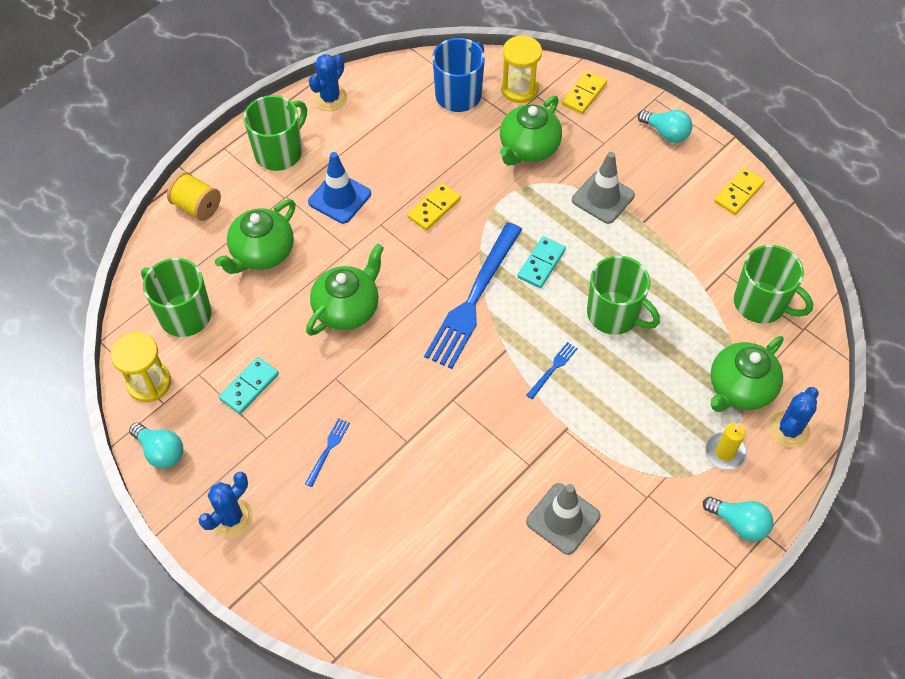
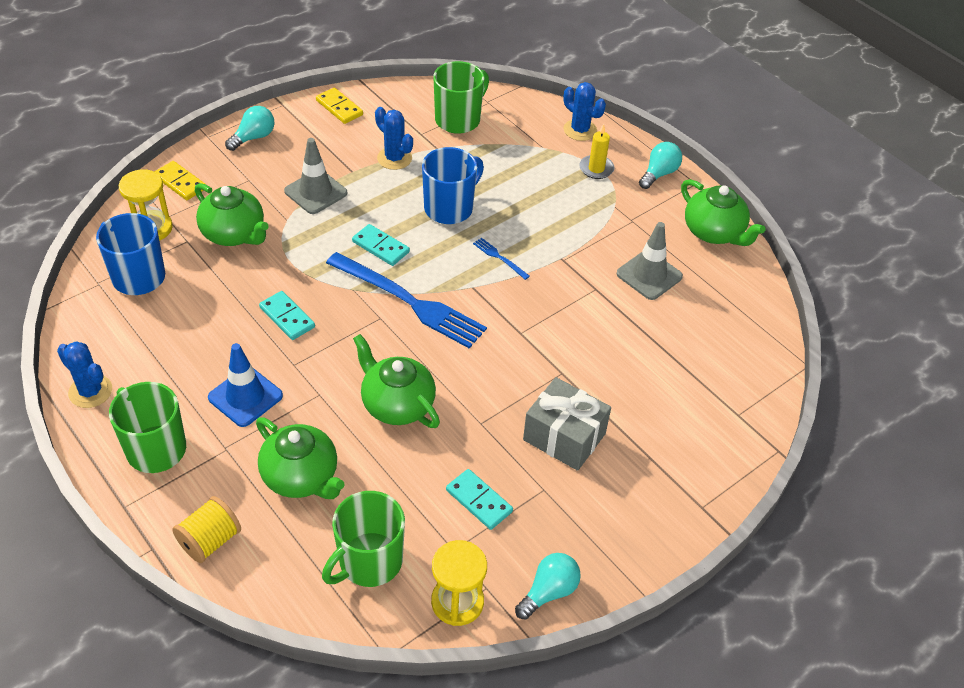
camera: 85 degrees left, 10 degrees down
(231, 518) = (633, 527): blue cactus -> blue cactus (394, 158)
(328, 450) = (564, 437): blue fork -> grey gift
(434, 208) = (287, 317): yellow domino -> turquoise domino
(614, 314) = (449, 208): green mug -> blue mug
(739, 388) = (538, 148): green teapot -> green teapot (714, 232)

